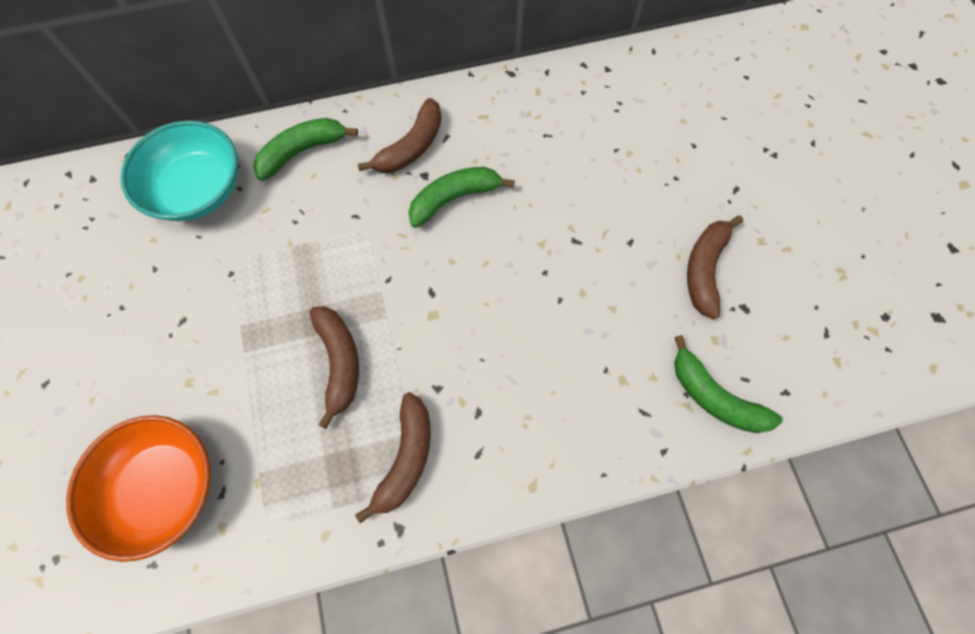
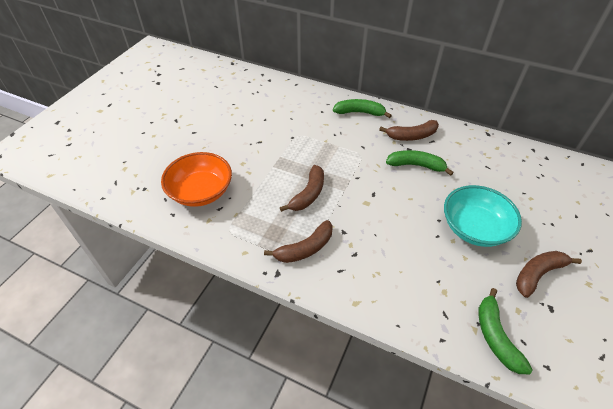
camera: 40 degrees right, 20 degrees down
(198, 189) = (305, 103): turquoise bowl -> turquoise bowl (474, 228)

